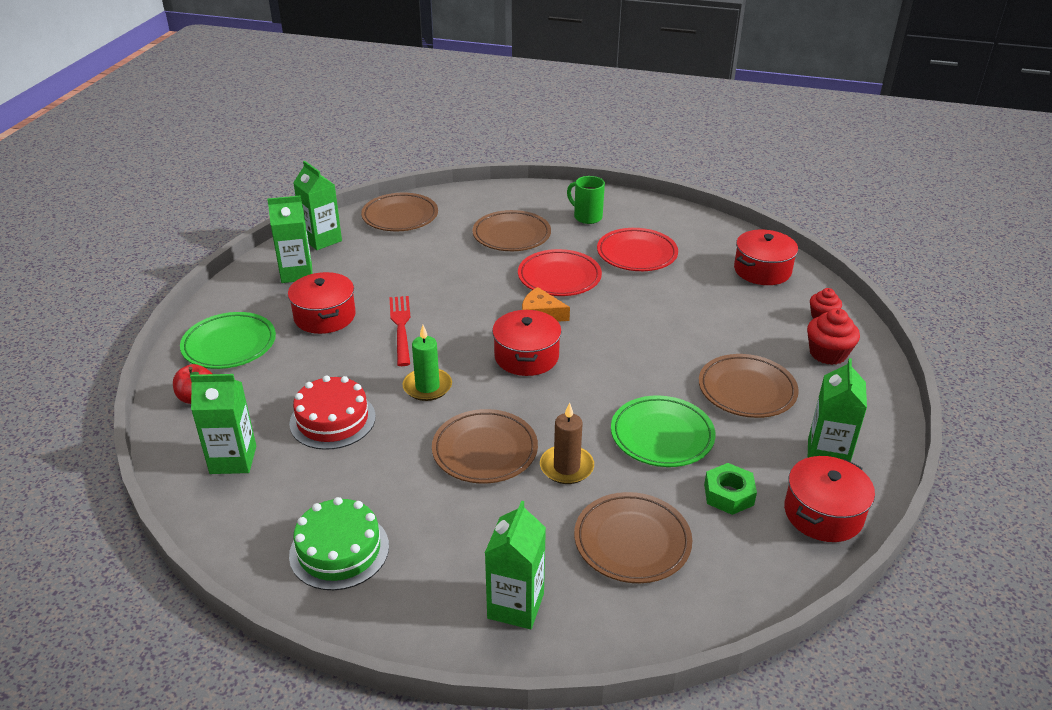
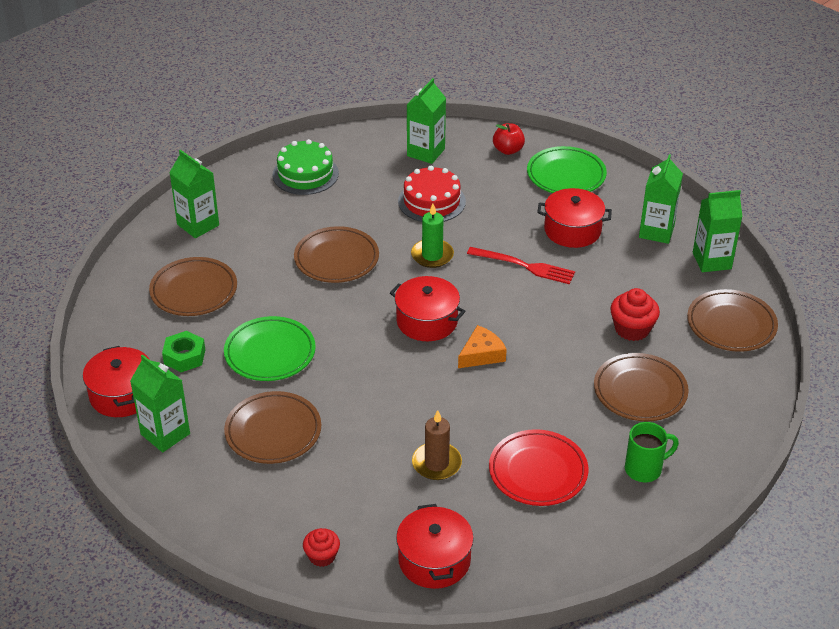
camera: 120 degrees right, 5 degrees up
(559, 277) = (534, 392): red plate -> none
(566, 467) = (285, 290): brown candle -> brown candle (436, 463)
(827, 353) = (269, 519): red cupcake -> red cupcake (632, 329)

